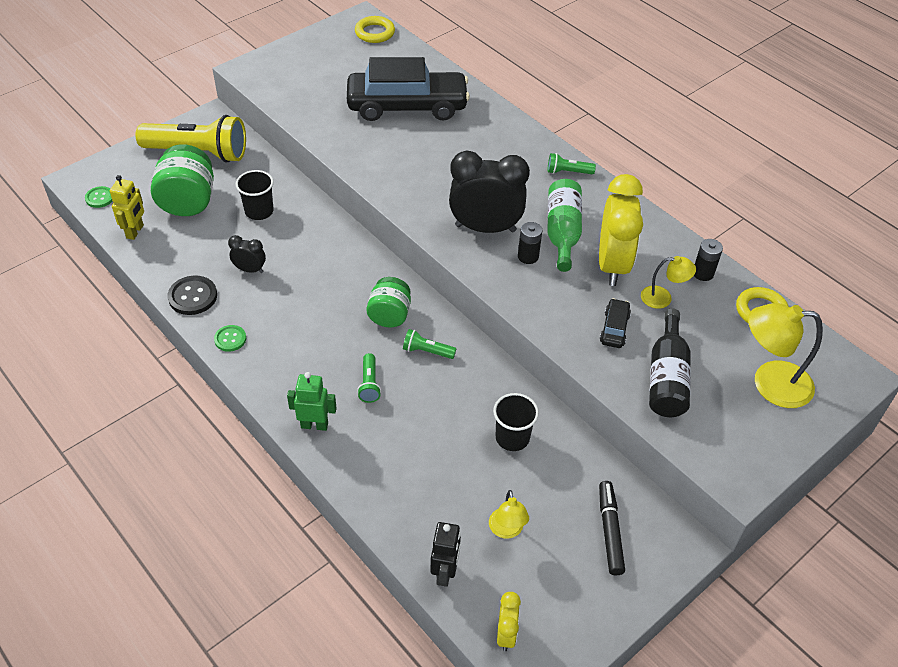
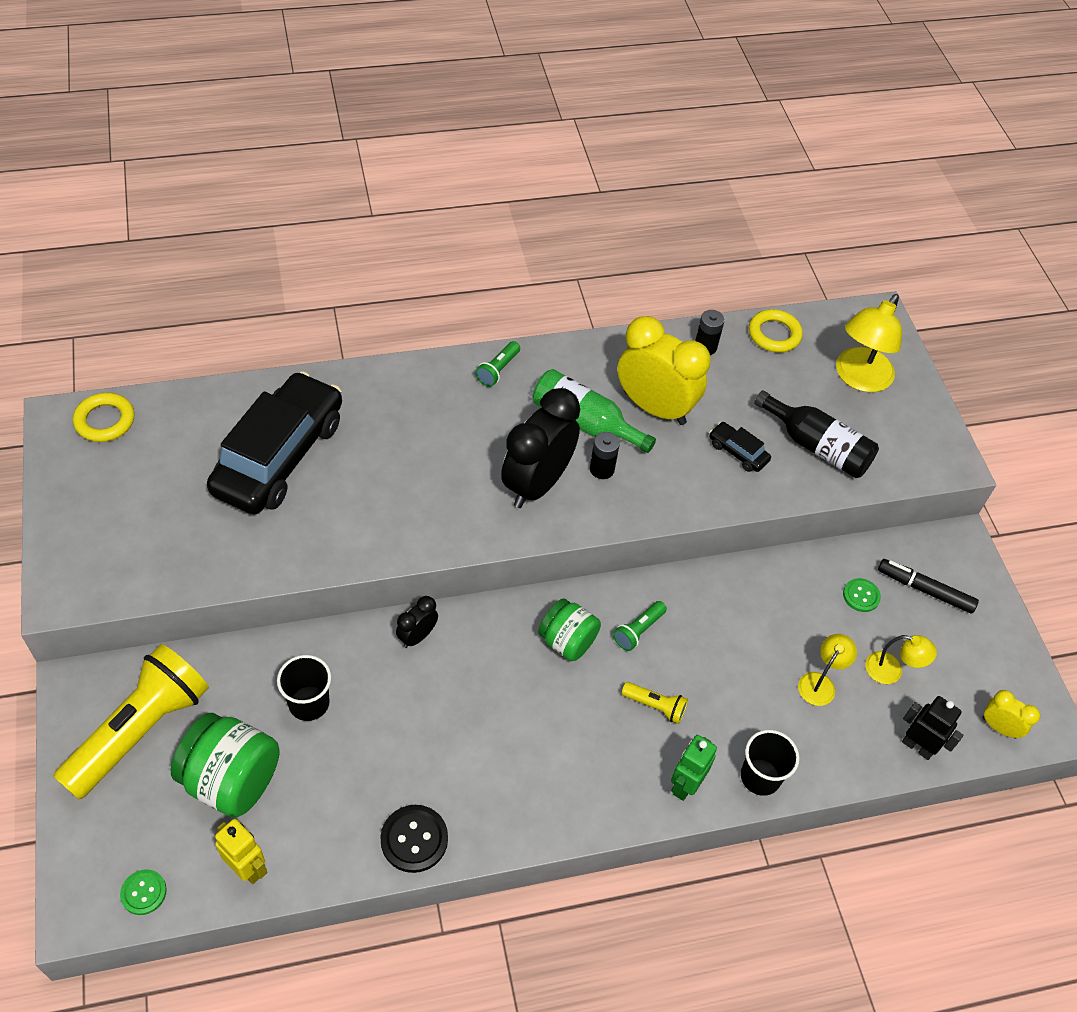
camera: 65 degrees left, 5 degrees up
(230, 339) = (511, 823): green button -> green button (861, 596)
(250, 270) = (407, 755): black clock -> black clock (417, 636)
(369, 384) = (655, 706): green flashlight -> yellow flashlight
(512, 438) = (787, 611): black cup -> black cup (760, 777)
(663, 298) = (719, 394): yellow lamp -> yellow lamp (820, 683)

